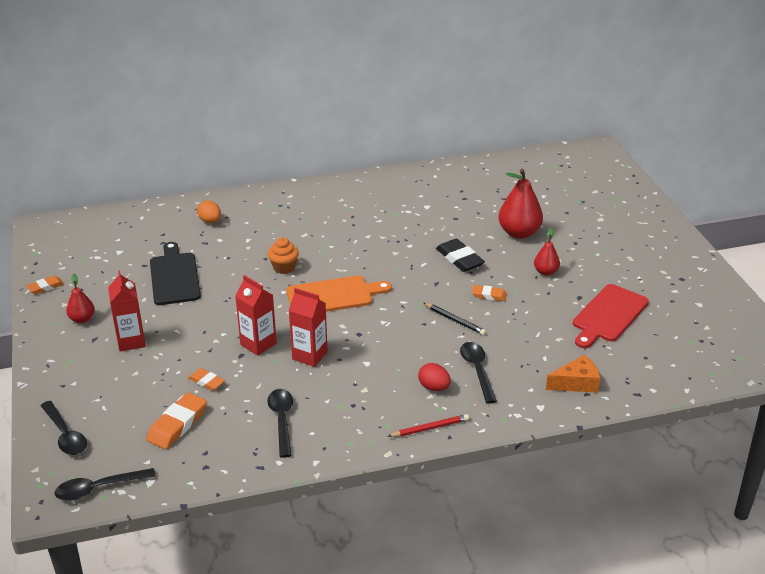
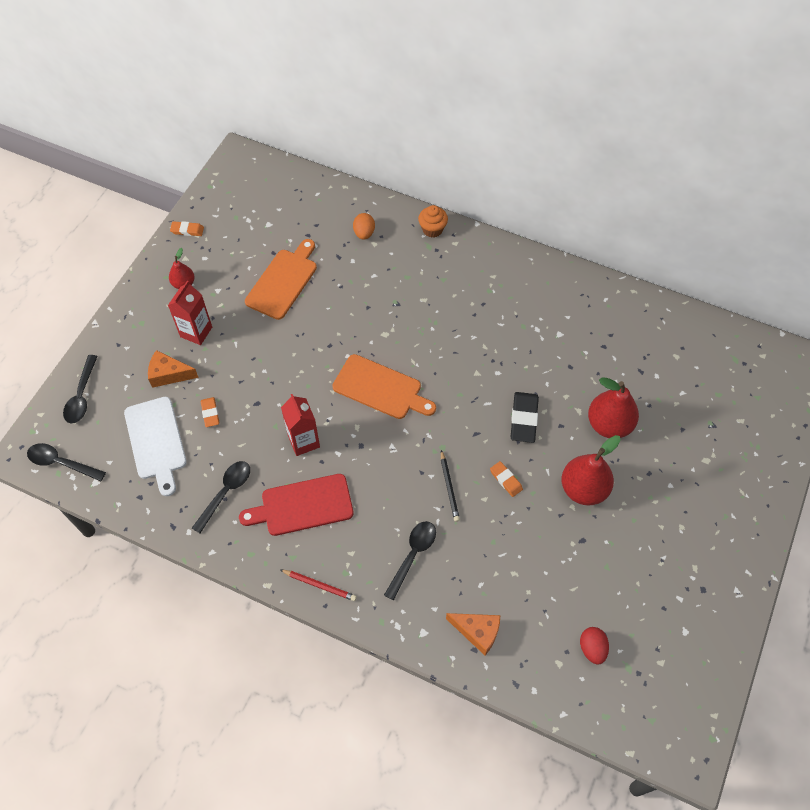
camera: 40 degrees right, 25 degrees up
(137, 378) = (169, 374): none -> orange cheese
(174, 276) = (283, 281): black cutting board -> orange cutting board
(177, 424) = (156, 441): orange eraser -> white cutting board
(258, 344) = (278, 401): red carton -> none
(284, 267) = (372, 328): orange cupcake -> orange cupcake (432, 229)
(434, 387) = (362, 546): red egg -> red egg (592, 648)
(545, 272) = (583, 489): red pear -> red pear, size x1.80
(608, 315) = (585, 580): red cutting board -> red cutting board (302, 505)

